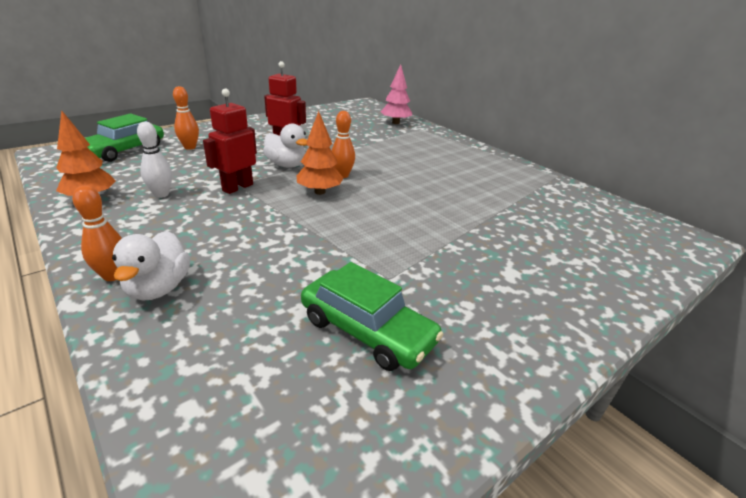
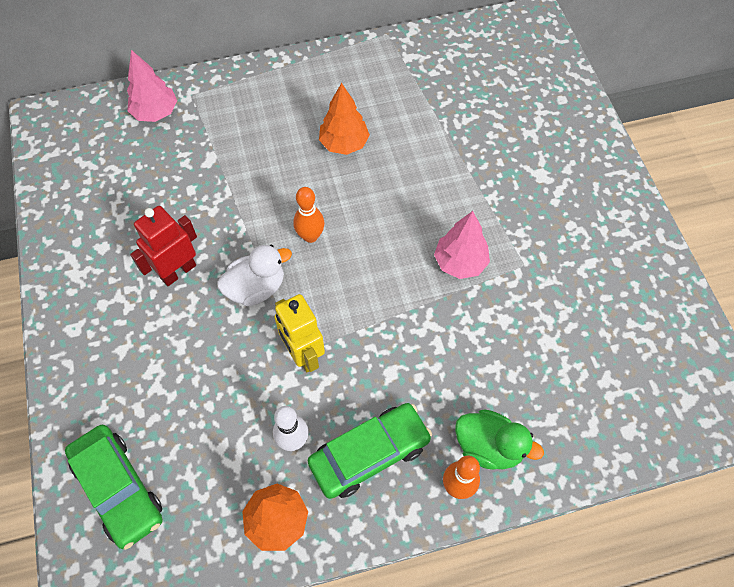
camera: 65 degrees left, 30 degrees up
(159, 288) = (489, 447): white duck -> green duck
(190, 147) = (143, 398): orange bowling pin -> none
(237, 187) = (303, 354): red robot -> yellow robot
(319, 192) = (345, 272): orange tree -> orange tree (344, 144)
(364, 240) = (460, 262): none -> pink tree
(367, 330) = (583, 303): green car -> green car (369, 454)

